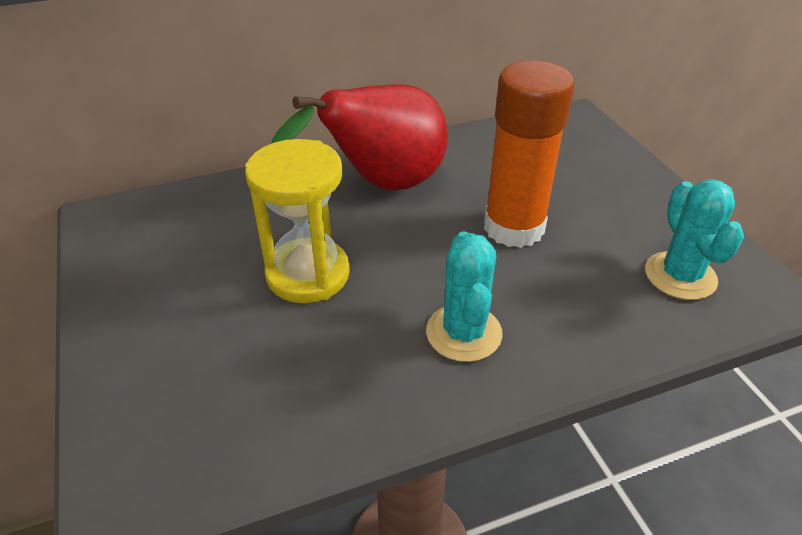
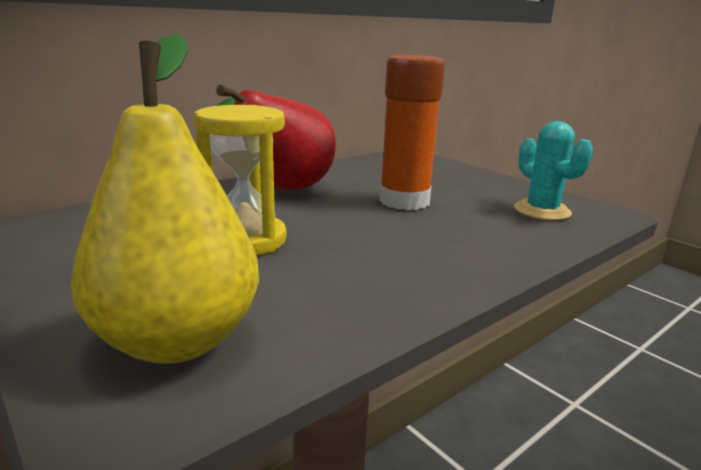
camera: 20 degrees left, 20 degrees down
(197, 414) = (178, 340): none -> yellow pear
(464, 333) = (409, 255): turquoise cactus -> none

